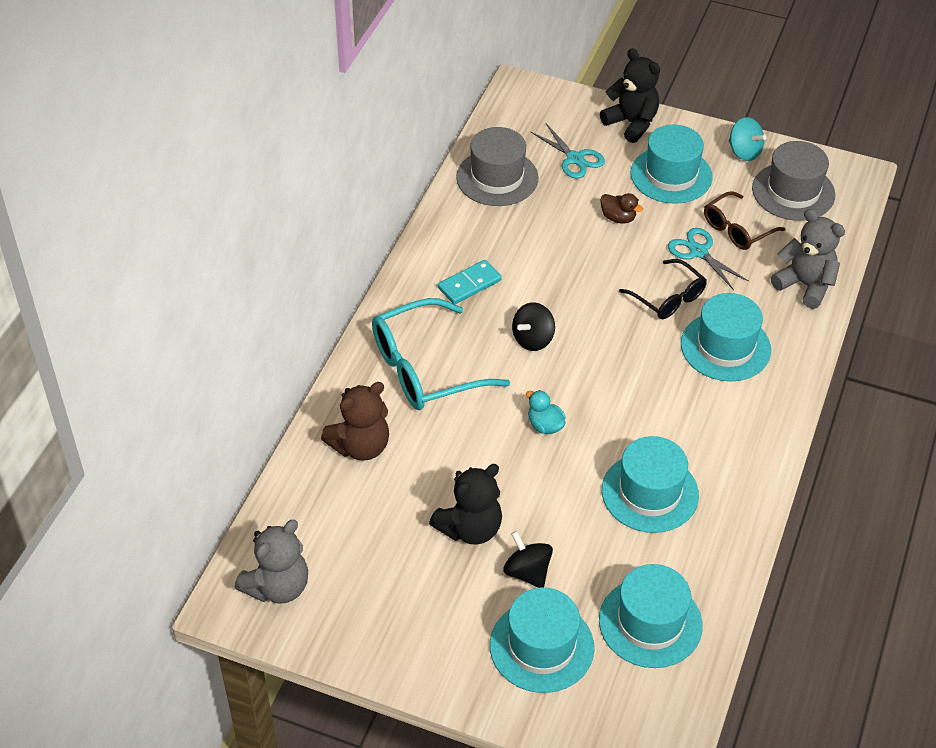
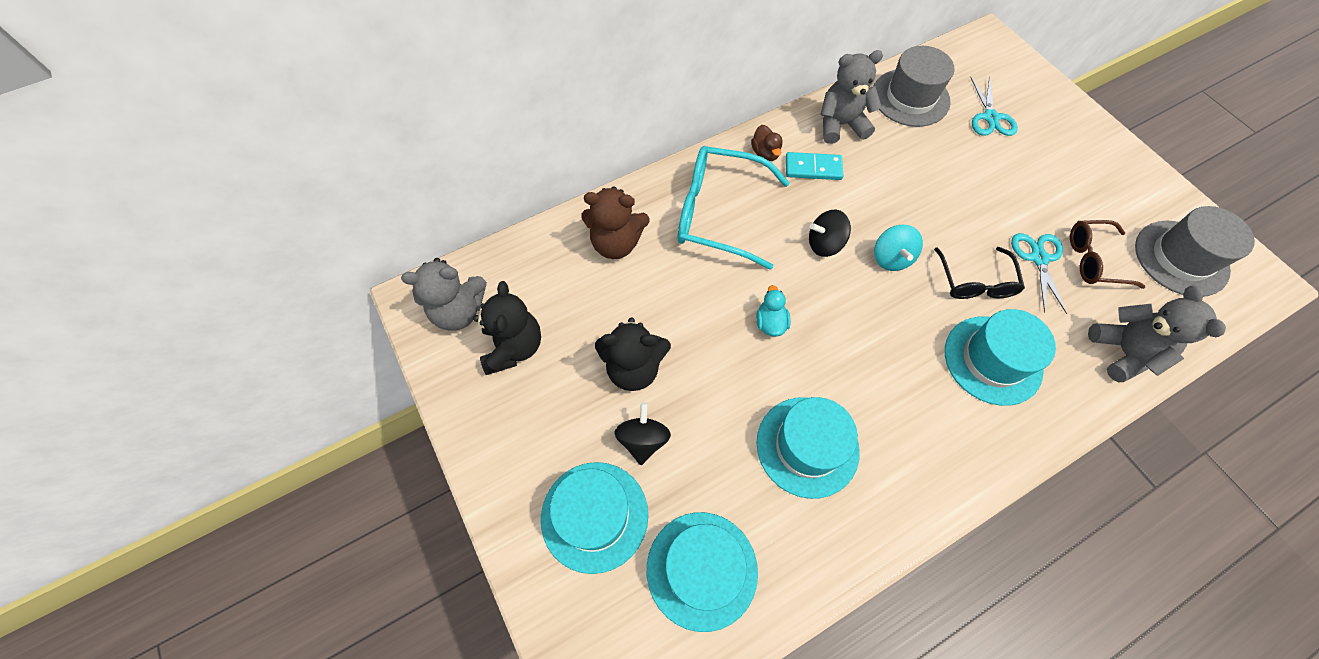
camera: 40 degrees right, 15 degrees up
(460, 234) = (840, 125): none -> grey teddy bear
(618, 218) = (987, 186): brown duck -> brown duck (765, 153)
(631, 123) = (1067, 115): black teddy bear -> black teddy bear (513, 347)
(671, 175) = (1068, 177): turquoise hat -> none
(744, 152) = (1158, 195): turquoise spinning top -> turquoise spinning top (891, 258)

